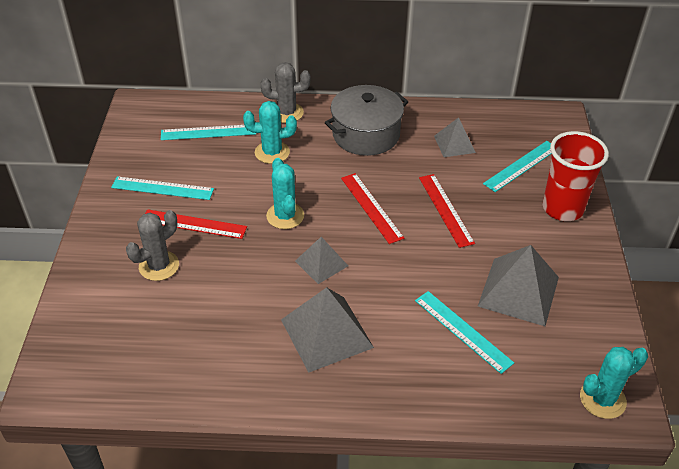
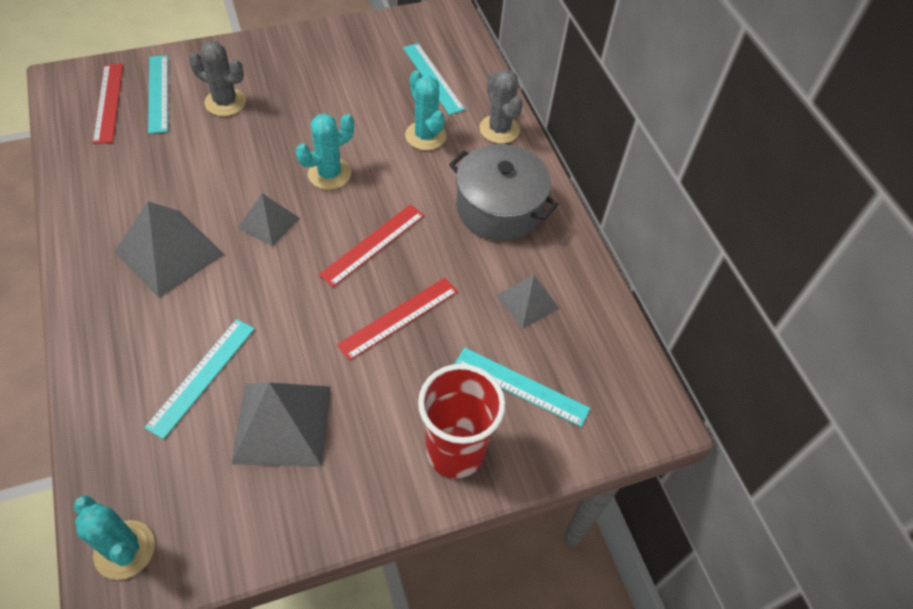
camera: 65 degrees right, 10 degrees up
(162, 188) = (333, 71): turquoise ruler -> turquoise ruler (158, 93)
(194, 224) = (290, 109): red ruler -> red ruler (108, 102)

